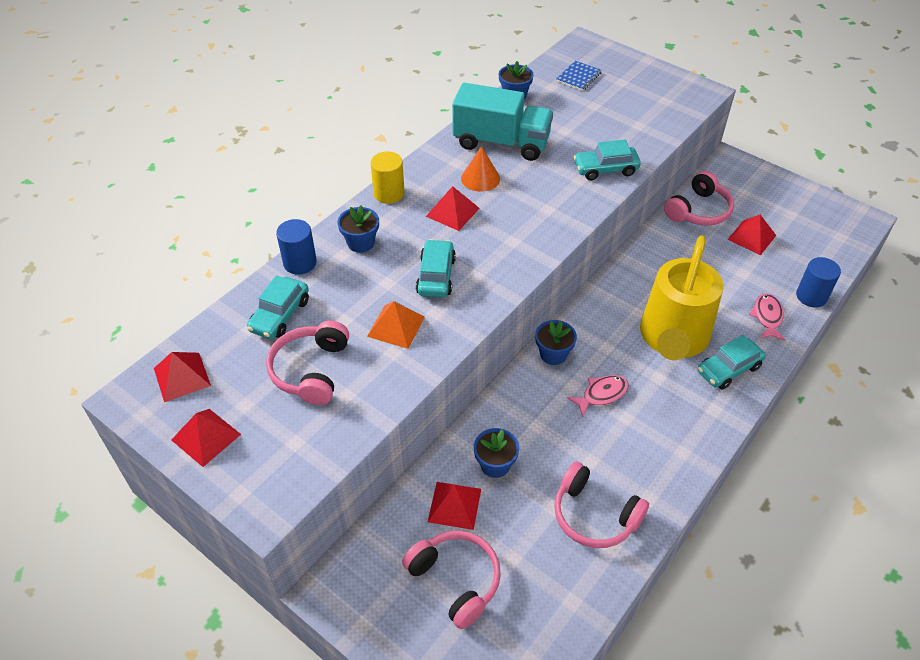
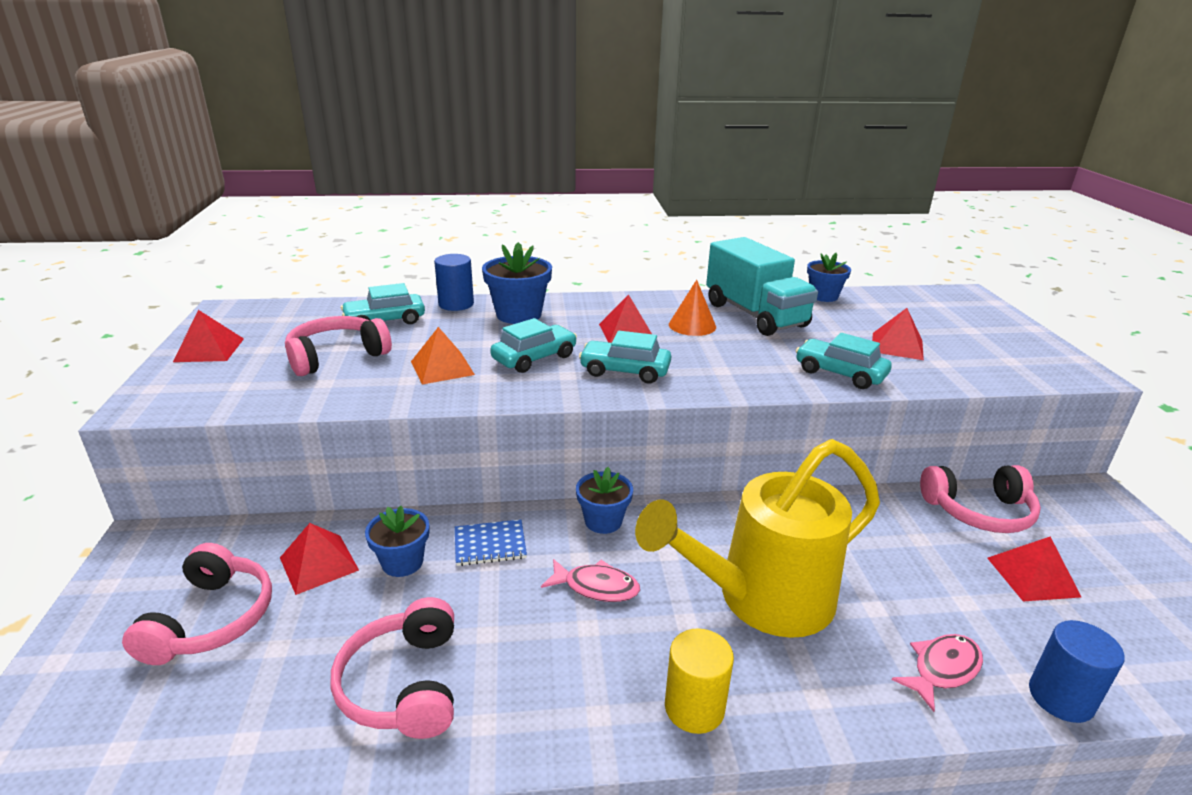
camera: 45 degrees right, 20 degrees down
(182, 377) = (268, 317): red pyramid -> red pyramid (897, 346)
(361, 243) = (519, 314): blue flower pot -> blue flower pot, size x1.51
(389, 194) = (596, 301): yellow cylinder -> yellow cylinder (694, 707)
(578, 77) = (920, 310): blue notebook -> blue notebook (490, 544)
(728, 369) = (795, 681): turquoise car -> turquoise car (625, 371)

